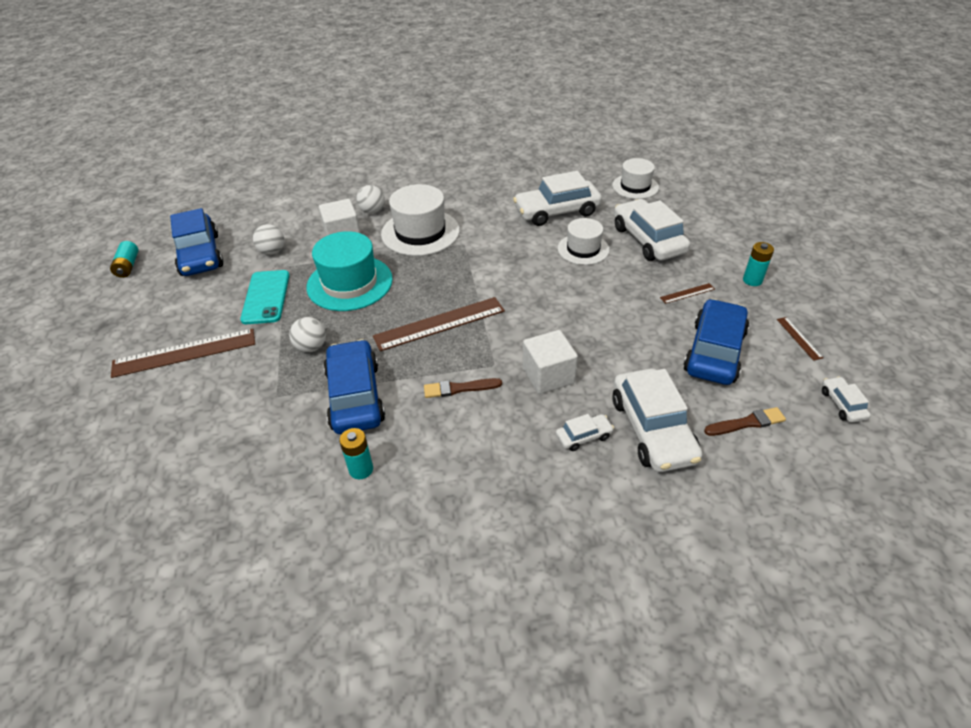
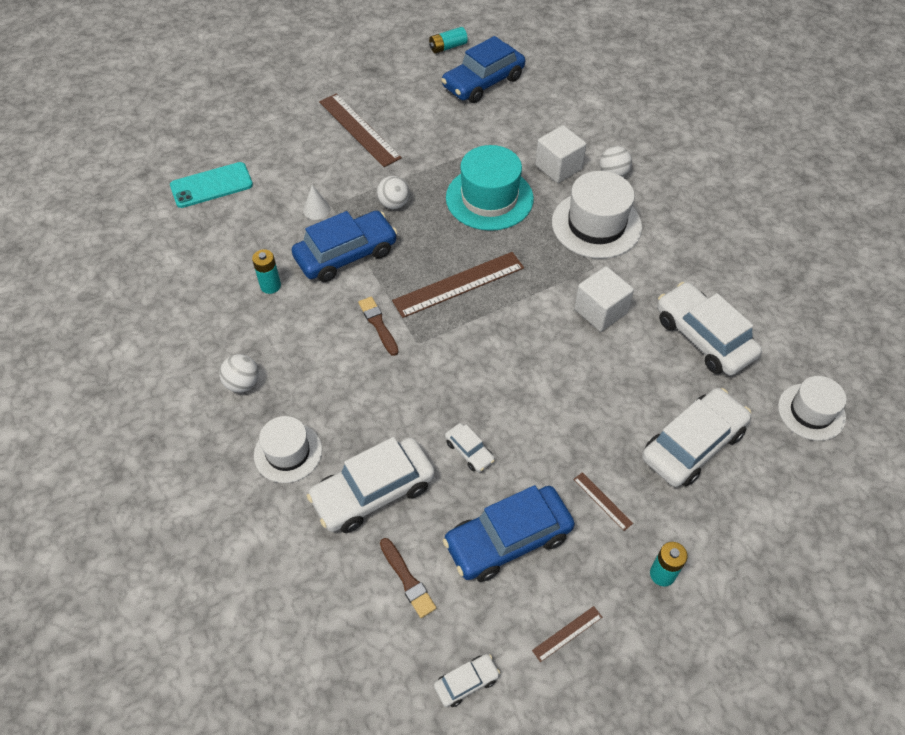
camera: 70 degrees right, 10 degrees up
(266, 297) = (445, 149): turquoise phone -> turquoise phone (211, 185)
(272, 251) = (510, 127): white ball -> white ball (243, 383)
(275, 409) = (316, 209): none -> white cone
(439, 324) = (459, 284): brown ruler -> brown ruler turned 75 degrees counterclockwise
(548, 375) = (417, 390): white cube -> white cube (600, 311)
(583, 249) = (639, 379): white hat -> white hat (288, 452)
(583, 436) = (348, 435): white car -> white car (469, 451)
(714, 351) = (508, 539): blue car -> blue car turned 150 degrees clockwise

